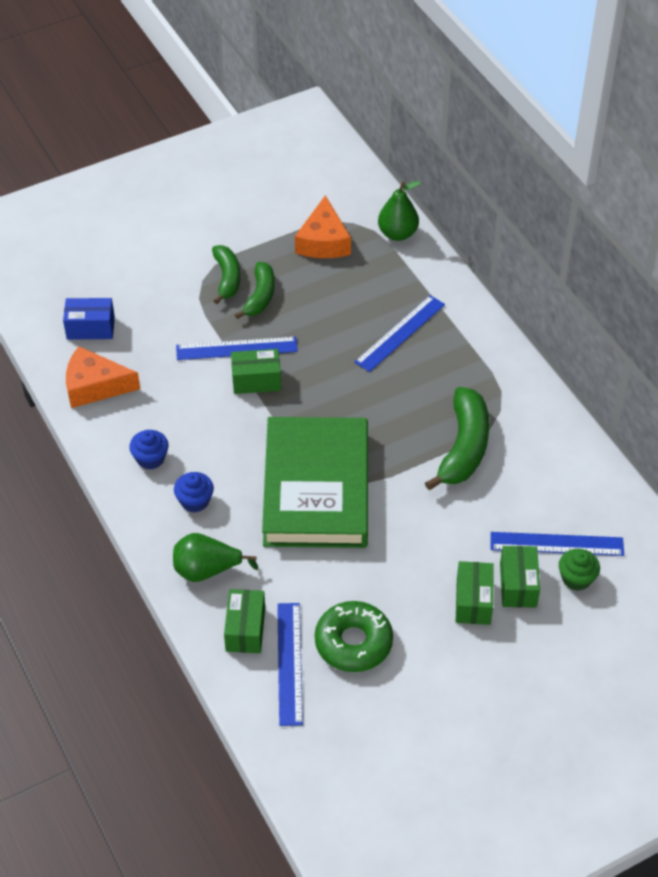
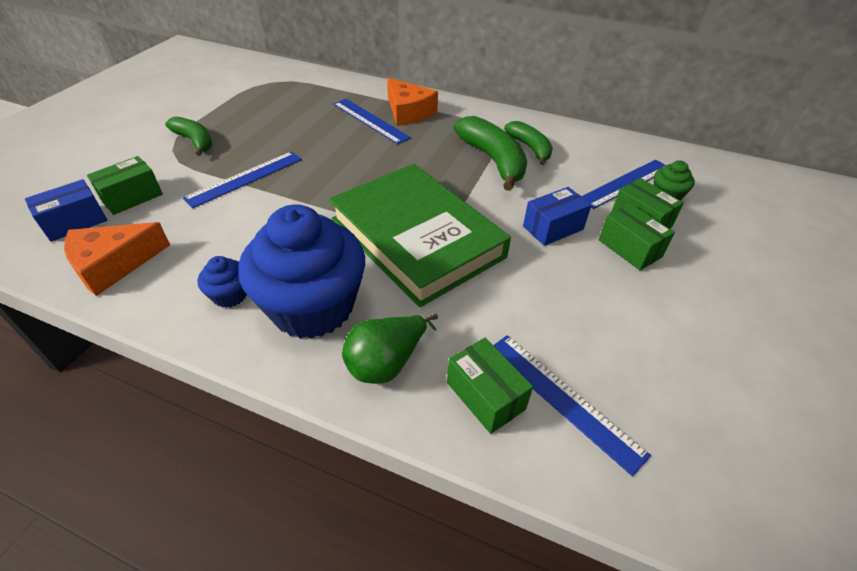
camera: 40 degrees left, 5 degrees down
(195, 501) = (312, 307): blue cupcake -> blue cupcake, size x2.37
(256, 380) = (284, 191): green box -> green box (132, 197)
(260, 296) = (235, 141): green banana -> green banana (530, 148)
(323, 241) = (258, 97): orange cheese -> orange cheese (408, 112)
(353, 642) = (591, 338): green donut -> none
(397, 234) = (310, 77): green pear -> none
(400, 333) = (370, 120): blue ruler -> blue ruler turned 45 degrees counterclockwise
(433, 546) = (553, 228): none -> blue box

